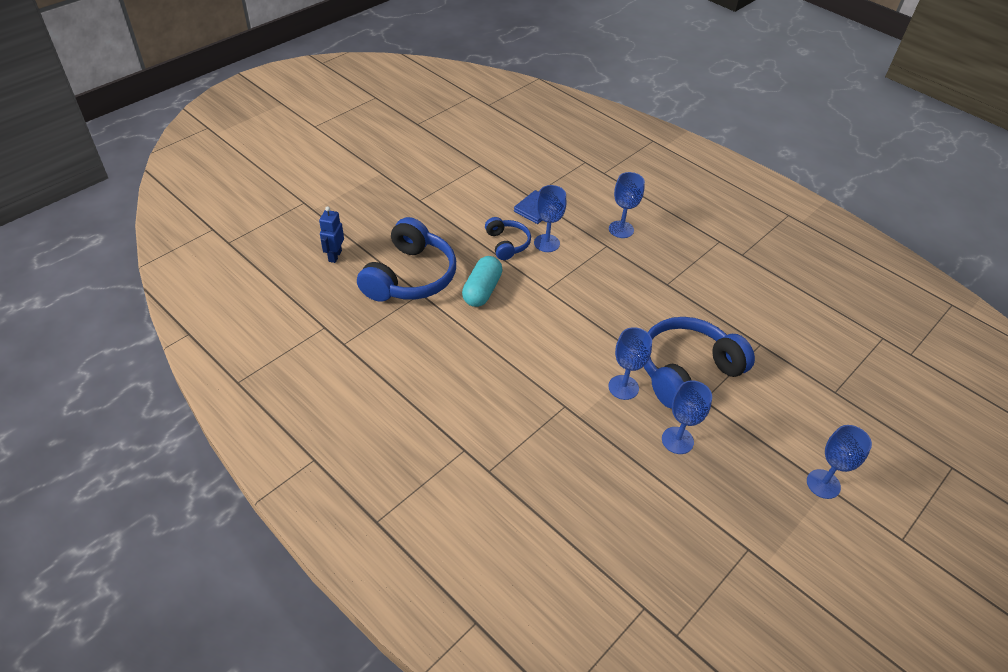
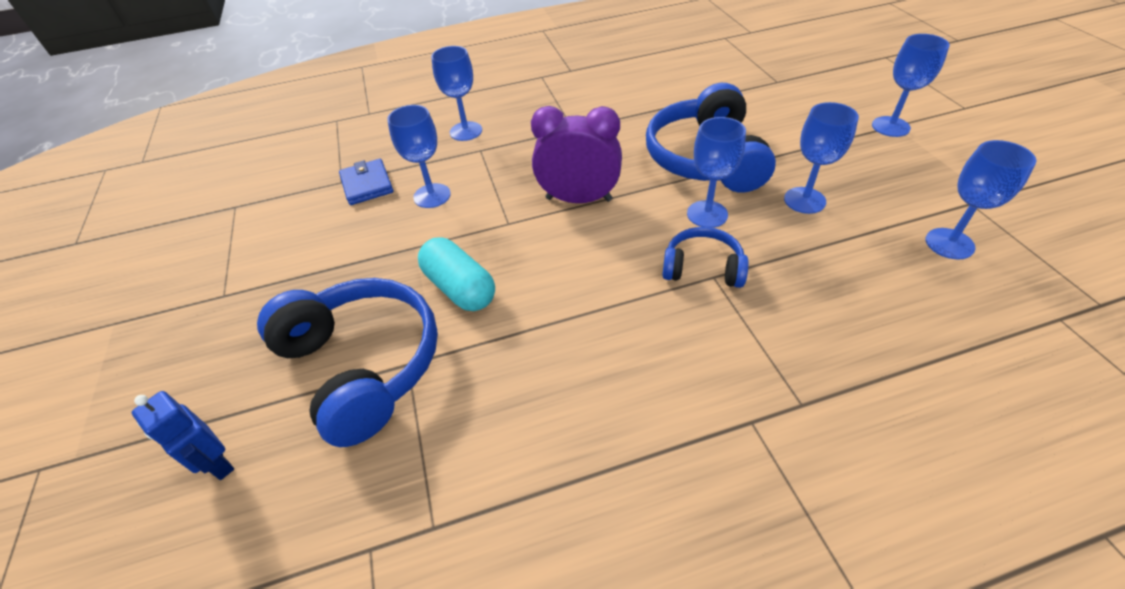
camera: 55 degrees left, 0 degrees up
(507, 244) = (399, 232): blue headphones -> blue headphones (702, 268)
(592, 315) = (578, 199): none -> purple clock
(686, 536) = (949, 243): none -> blue goblet

